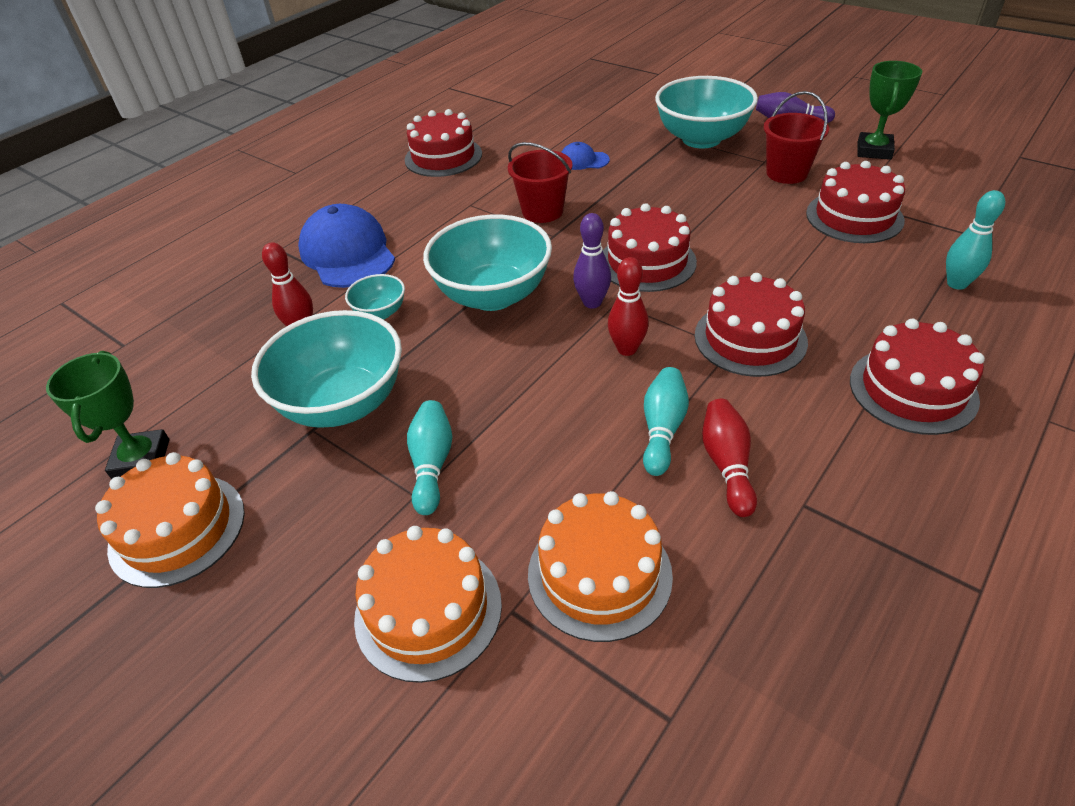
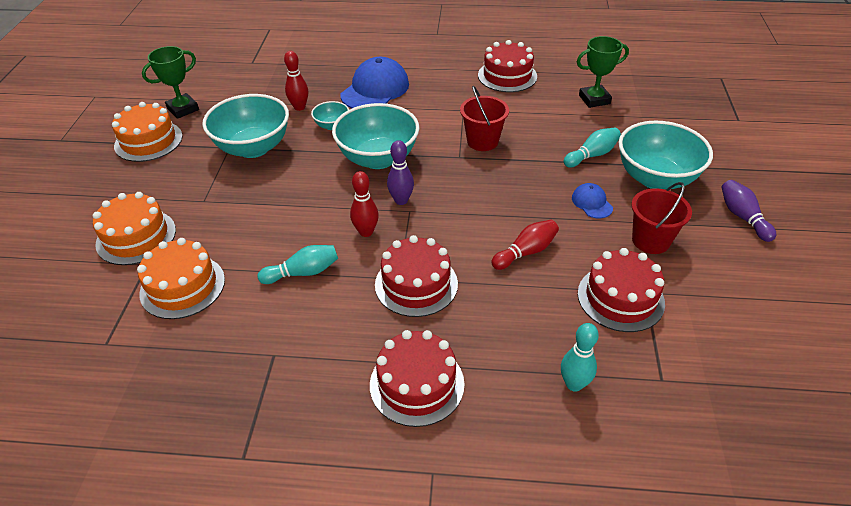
camera: 55 degrees right, 0 degrees up
(432, 464) = (227, 197): turquoise bowling pin -> turquoise bowling pin (592, 155)
(583, 160) = (563, 134): blue cap -> blue cap (592, 203)
(647, 262) = (464, 208): red cake -> none
(727, 465) = (288, 310): red bowling pin -> red bowling pin (526, 252)
(874, 151) = (746, 283): green trophy -> green trophy (594, 99)

